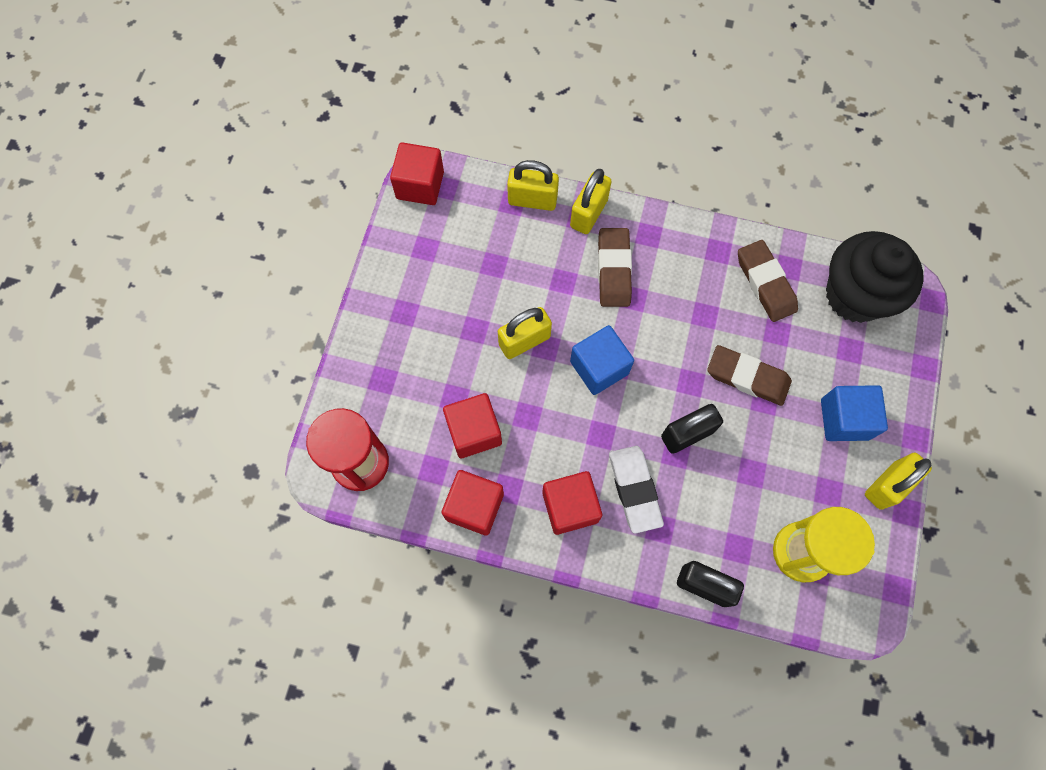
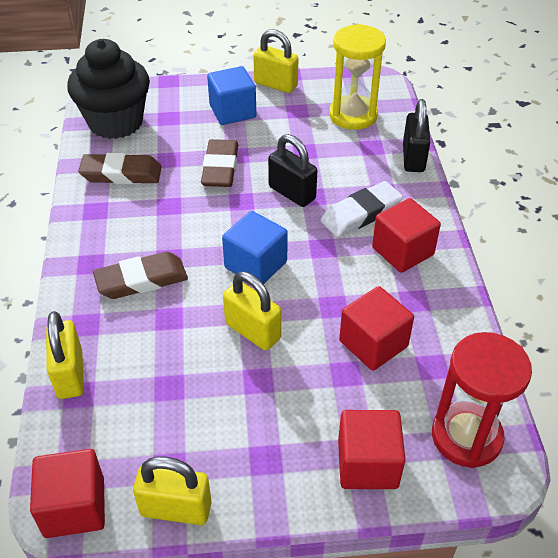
camera: 110 degrees left, 25 degrees down
(474, 506) = (447, 320): red cube -> red cube (367, 464)
(589, 213) = (76, 318): yellow padlock -> yellow padlock (176, 508)
(765, 283) = (121, 174): brown eraser -> brown eraser turned 45 degrees clockwise

